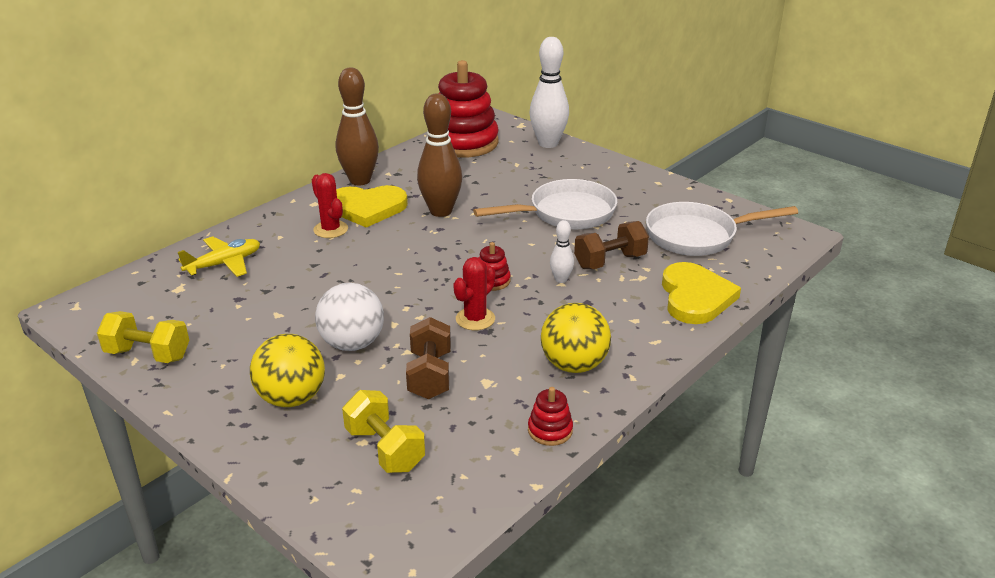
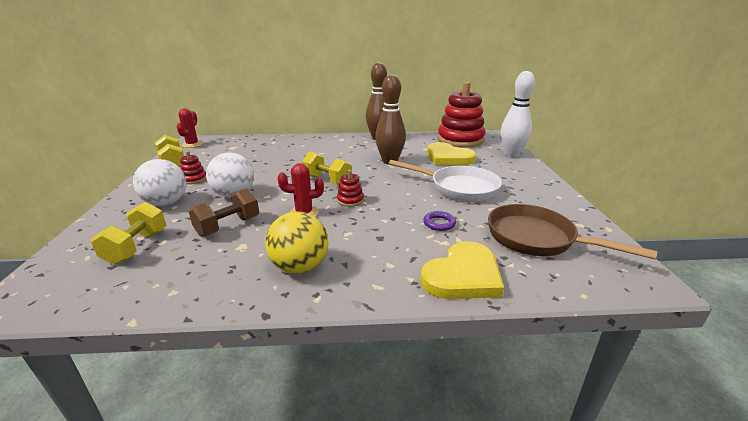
camera: 45 degrees right, 5 degrees down
(224, 264) = (263, 146): yellow plane -> none
(291, 398) = (166, 203): yellow ball -> white ball
(330, 229) = (326, 150): red cactus -> red cactus (192, 144)
(367, 208) = (359, 148): yellow heart -> yellow heart (448, 157)
(421, 271) = (327, 181): none -> yellow dumbbell
(550, 430) = (208, 295): red stacking toy -> red stacking toy (194, 179)
(561, 279) = (388, 218): white bowling pin -> none
(610, 261) = (439, 223): brown dumbbell -> purple ring
(697, 236) = (537, 239): white pan -> brown pan

